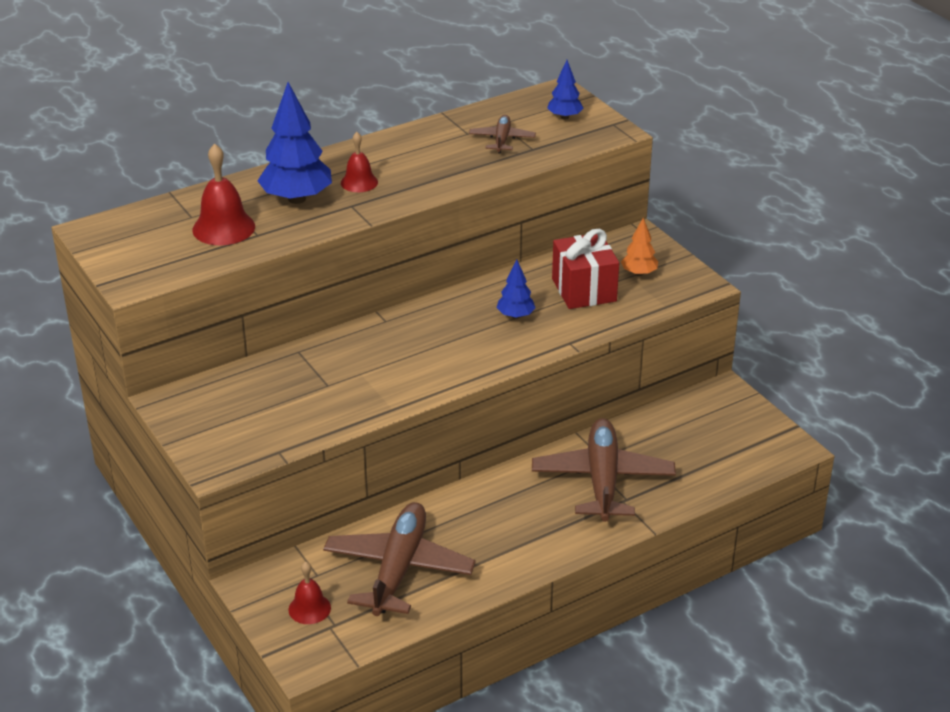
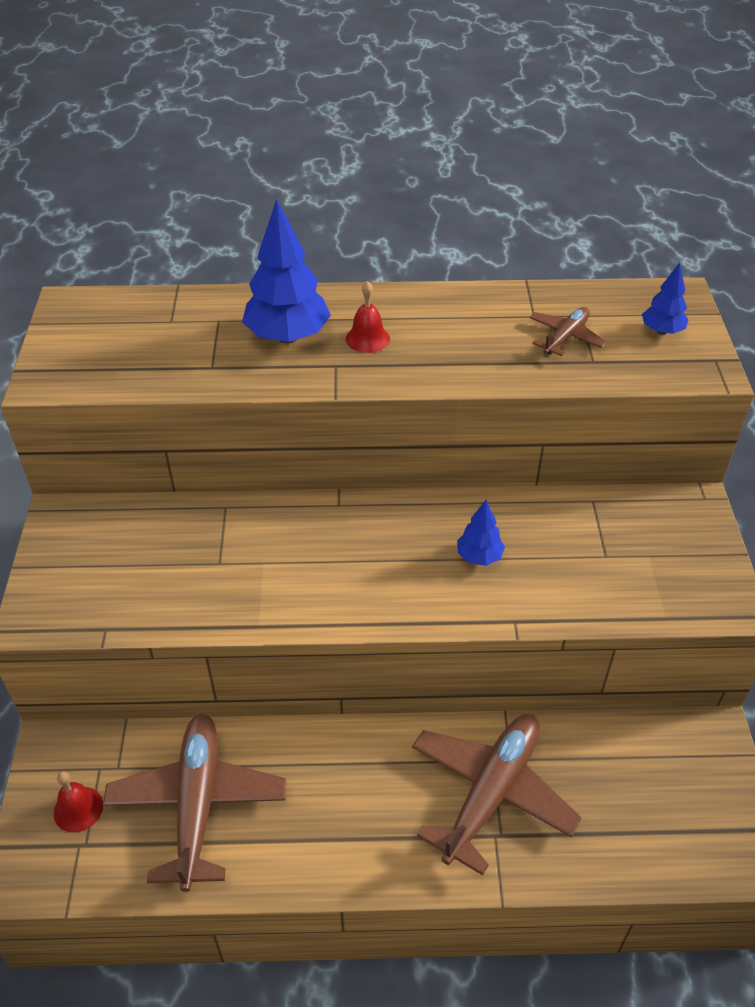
camera: 30 degrees right, 10 degrees up
(223, 228) = (187, 346): red bell -> none
(398, 569) = (197, 804): brown plane -> brown plane turned 45 degrees counterclockwise
(584, 290) = (581, 553): red gift -> none
(639, 273) = (662, 556): orange tree -> none

